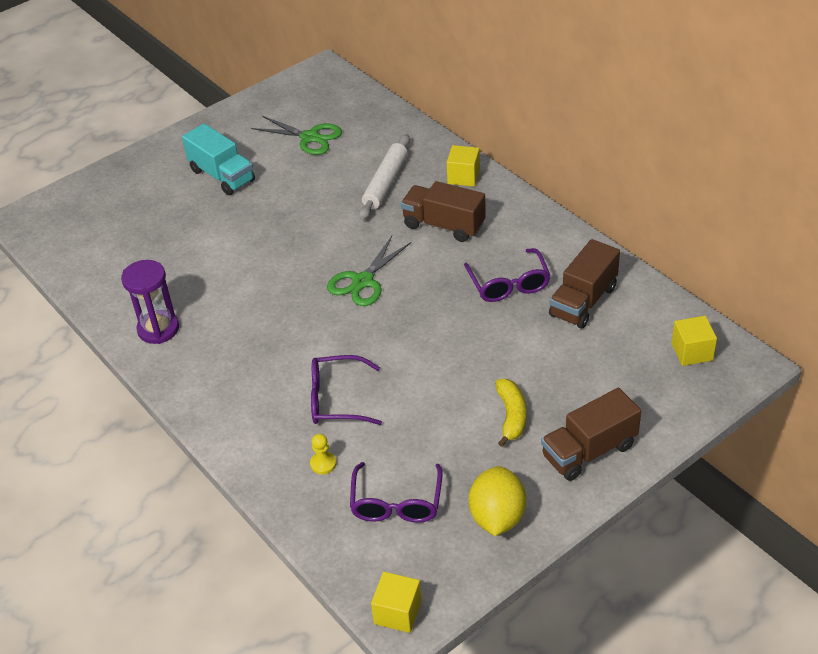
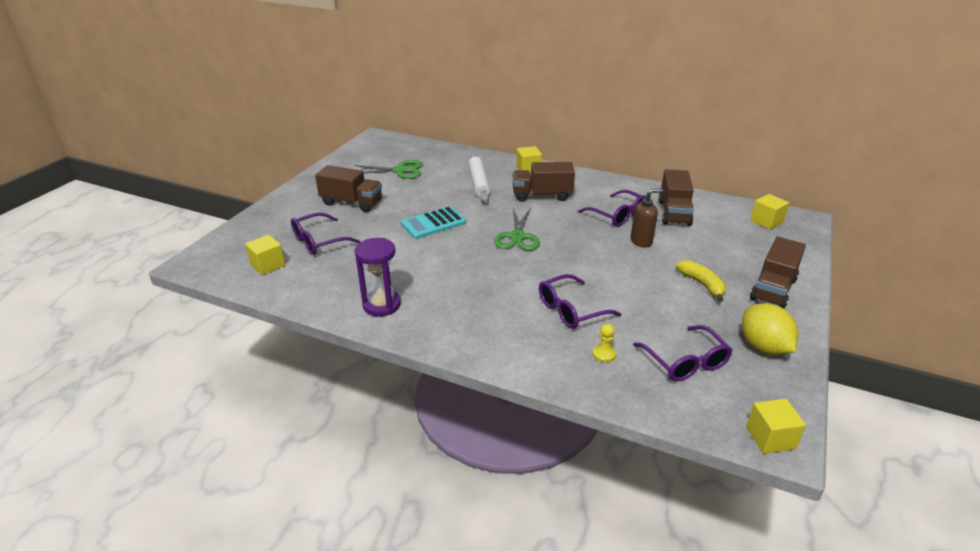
camera: 30 degrees left, 10 degrees down
(87, 242) = (267, 265): none -> yellow cube
(153, 224) = (318, 241): none -> purple glasses
(222, 175) = (351, 202): turquoise truck -> brown truck
(287, 233) = (433, 223): none -> turquoise calculator
(499, 333) = (641, 241): none -> brown soap dispenser

